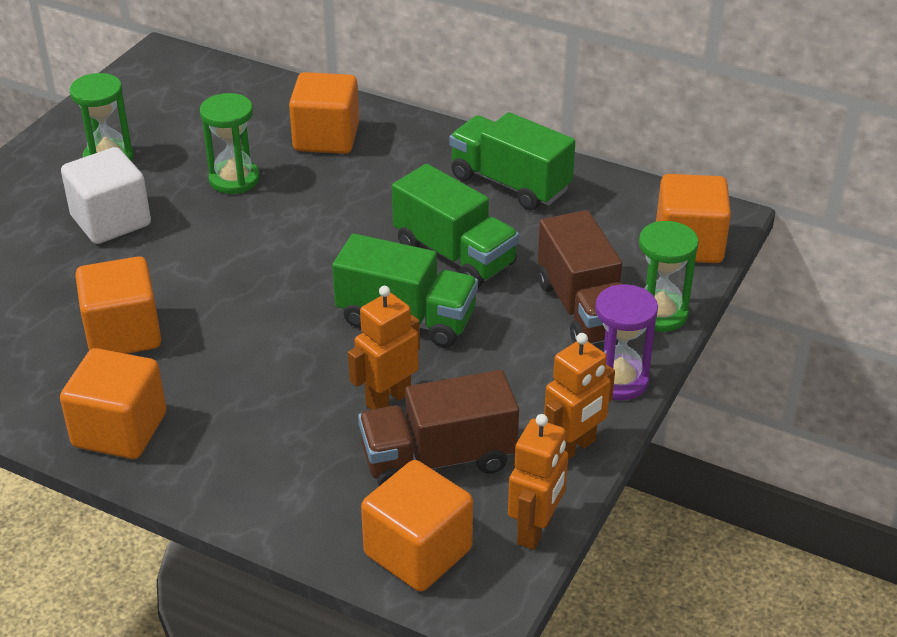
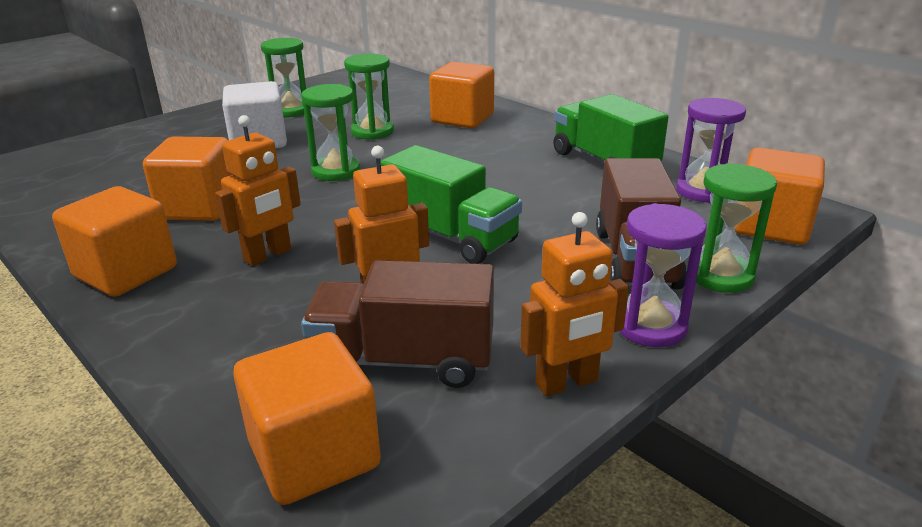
camera: 20 degrees right, 10 degrees down
(234, 251) = (336, 171): none -> green hourglass
(454, 254) = (525, 200): green truck -> none
(536, 530) = (473, 466): orange robot -> orange robot (268, 255)
(617, 209) = (702, 191): none -> purple hourglass

